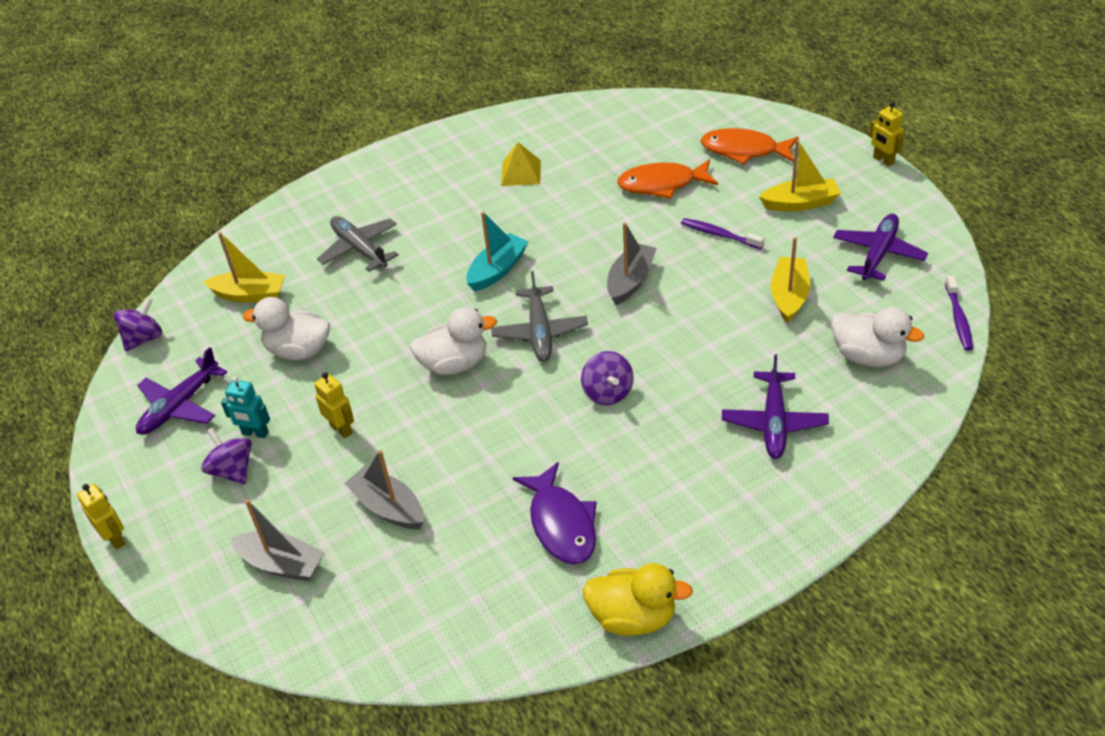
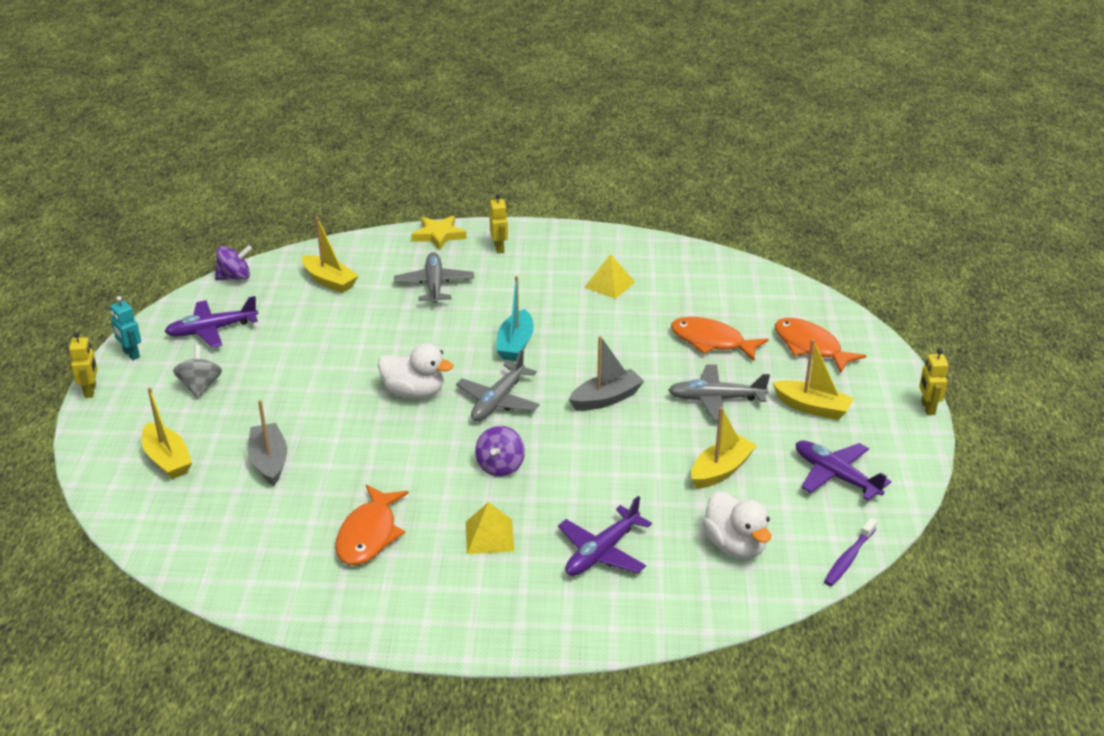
camera: 30 degrees right, 10 degrees down
(232, 470) = (200, 387): purple spinning top -> grey spinning top
(255, 433) = (238, 371): turquoise robot -> turquoise robot (131, 354)
(281, 564) = (167, 460): grey boat -> yellow boat
(298, 350) = (321, 332): white duck -> none
(310, 198) = (438, 235): none -> yellow star
(341, 429) = (294, 396): yellow robot -> yellow robot (499, 248)
(497, 270) = (515, 344): turquoise boat -> turquoise boat turned 120 degrees clockwise
(561, 523) = (369, 535): purple fish -> orange fish
(633, 617) = (348, 622): yellow duck -> none
(667, 462) = (489, 536): none -> yellow pyramid
(719, 234) = (716, 399): purple toothbrush -> grey plane
(878, 254) = (836, 476): purple plane -> purple plane turned 105 degrees counterclockwise

